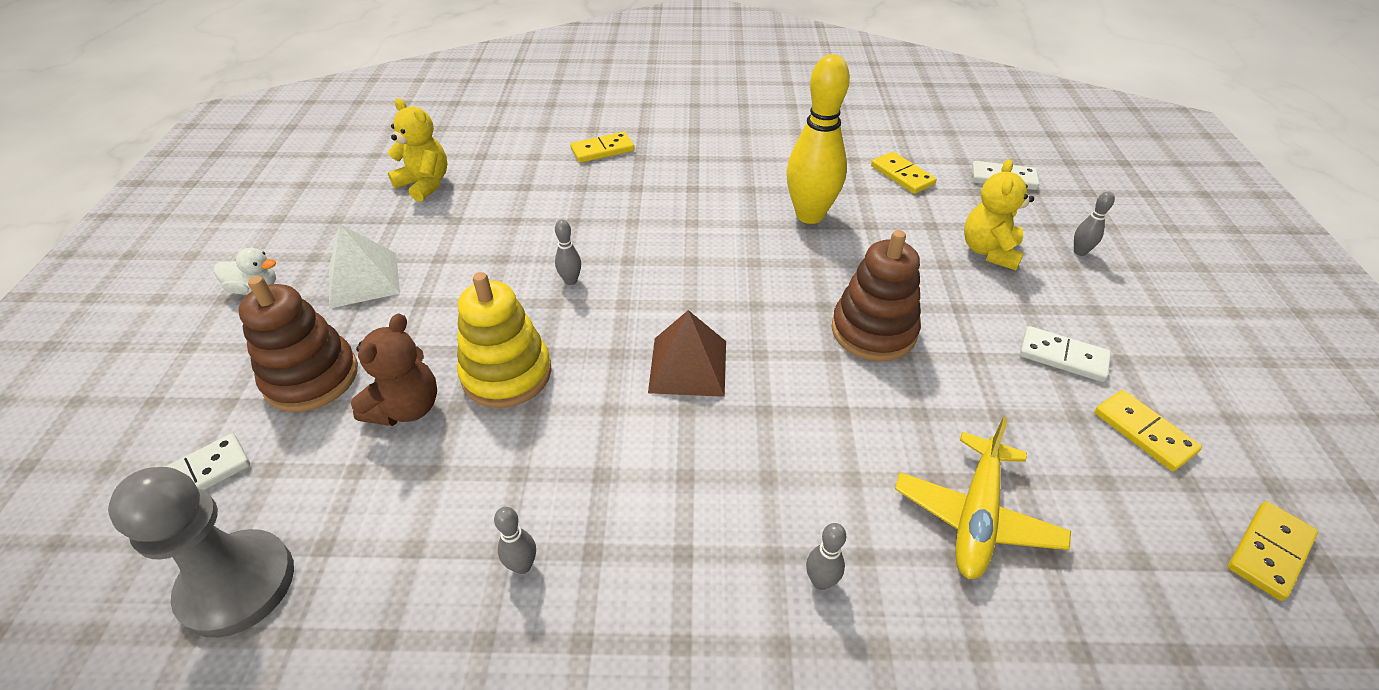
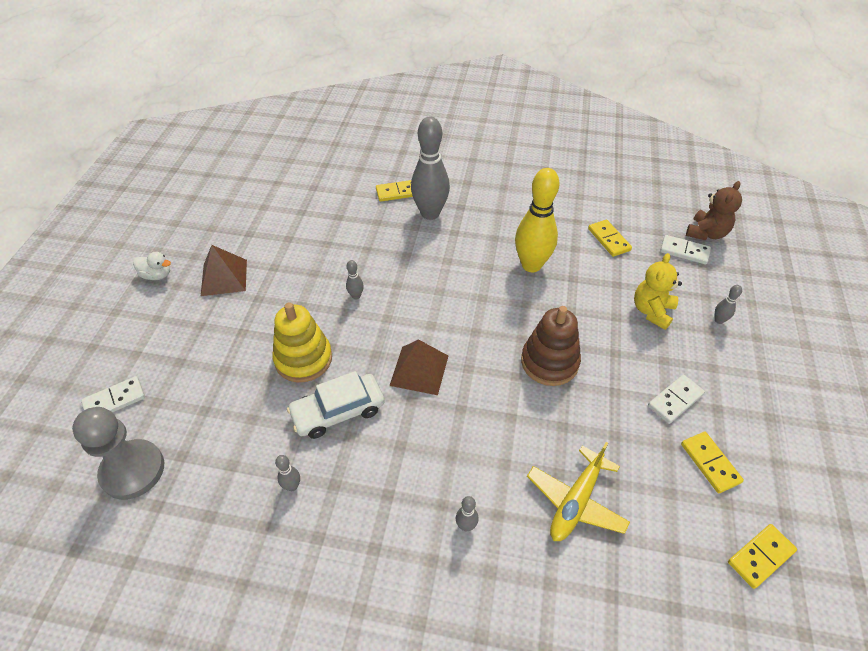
camera: 10 degrees right, 5 degrees up
(311, 377) = (185, 344): brown stacking toy -> none
(363, 279) = (224, 277): white pyramid -> brown pyramid
(407, 408) = (239, 373): brown teddy bear -> brown teddy bear (706, 233)
(425, 184) = (272, 207): yellow teddy bear -> none
(576, 440) = (338, 411): none -> white car
(653, 169) = (430, 213): none -> grey bowling pin
(1063, 356) = (675, 400): white domino -> white domino turned 75 degrees counterclockwise

